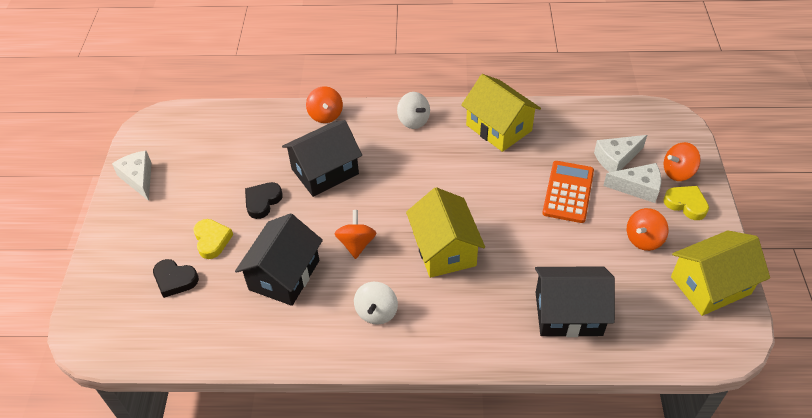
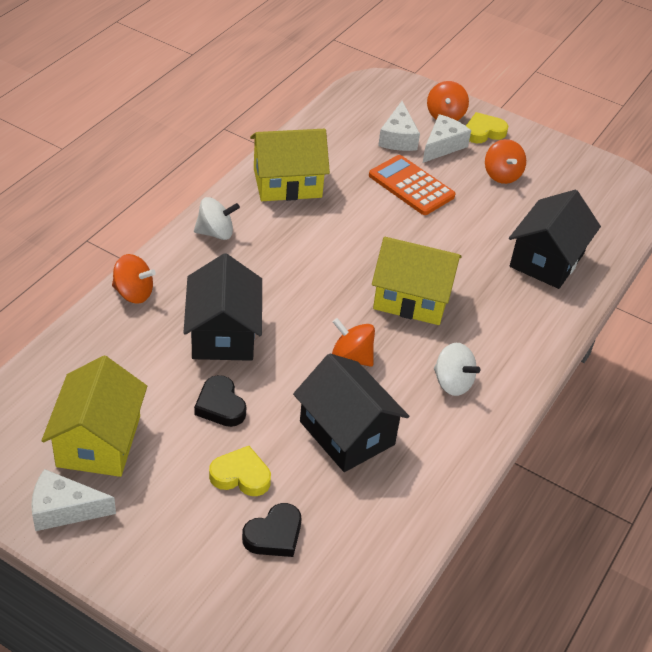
camera: 65 degrees left, 5 degrees down
(710, 285) = (576, 169): yellow house -> yellow house (99, 441)

